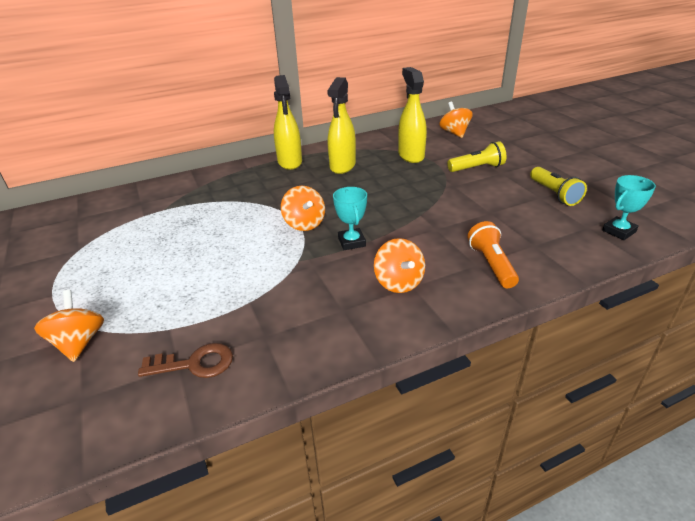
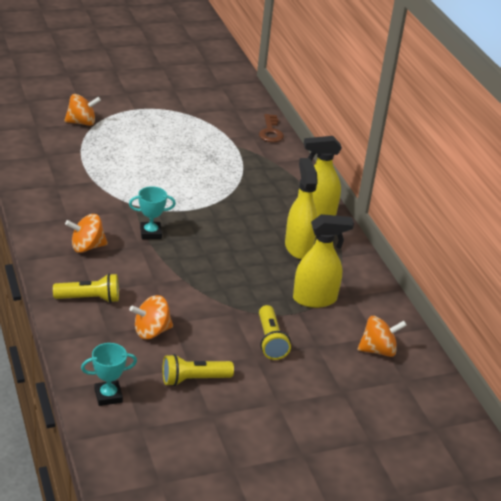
camera: 90 degrees right, 0 degrees up
(194, 364) = (44, 160): brown key -> brown key (270, 132)
(304, 223) = (188, 212): orange spinning top -> orange spinning top (151, 331)
(342, 166) = (298, 247): yellow spray bottle -> yellow spray bottle turned 60 degrees clockwise
(491, 264) = (89, 298): orange flashlight -> yellow flashlight
(619, 231) = (108, 396): turquoise trophy -> turquoise trophy turned 75 degrees counterclockwise

